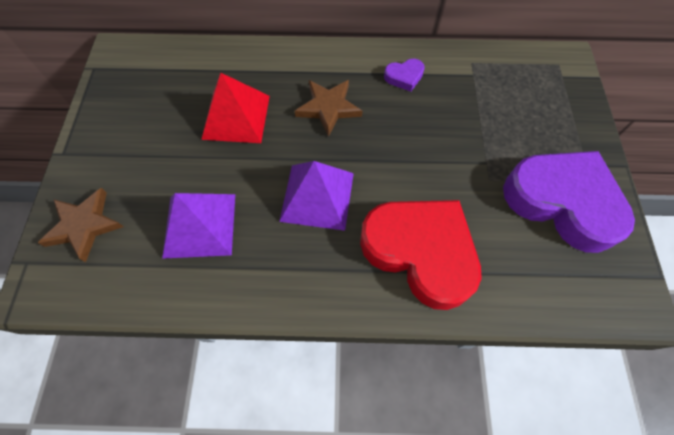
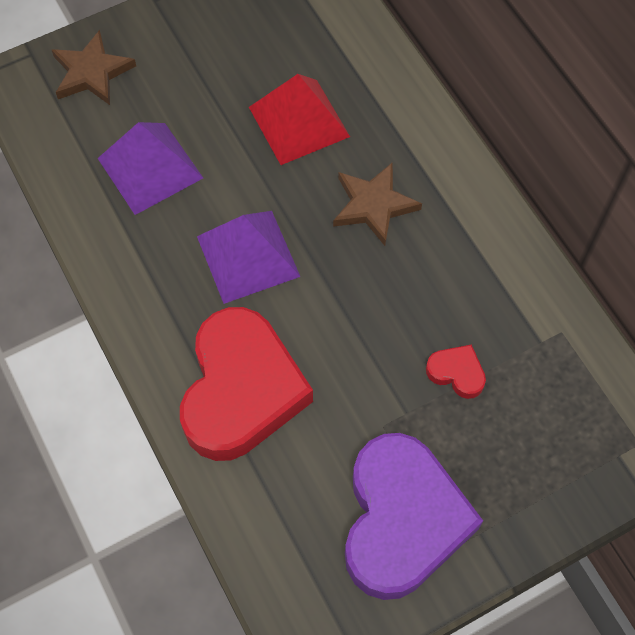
camera: 60 degrees right, 0 degrees up
(404, 77) = (479, 263): purple heart -> none
(472, 123) = (456, 373): none -> red heart

